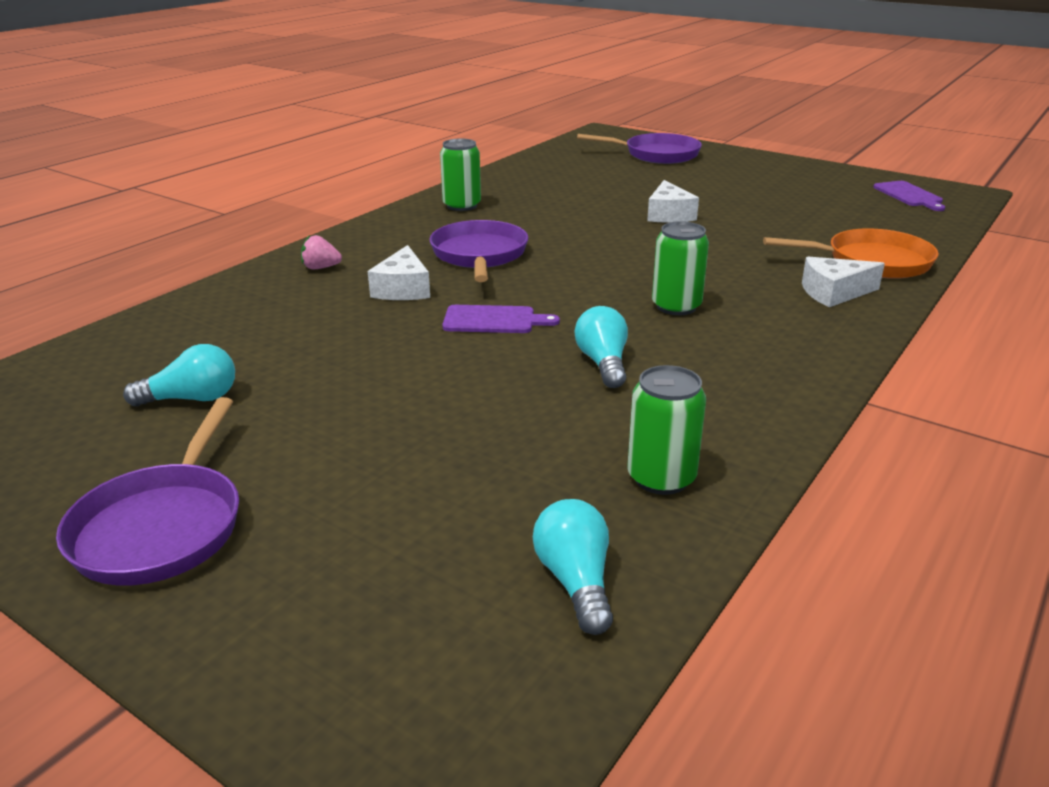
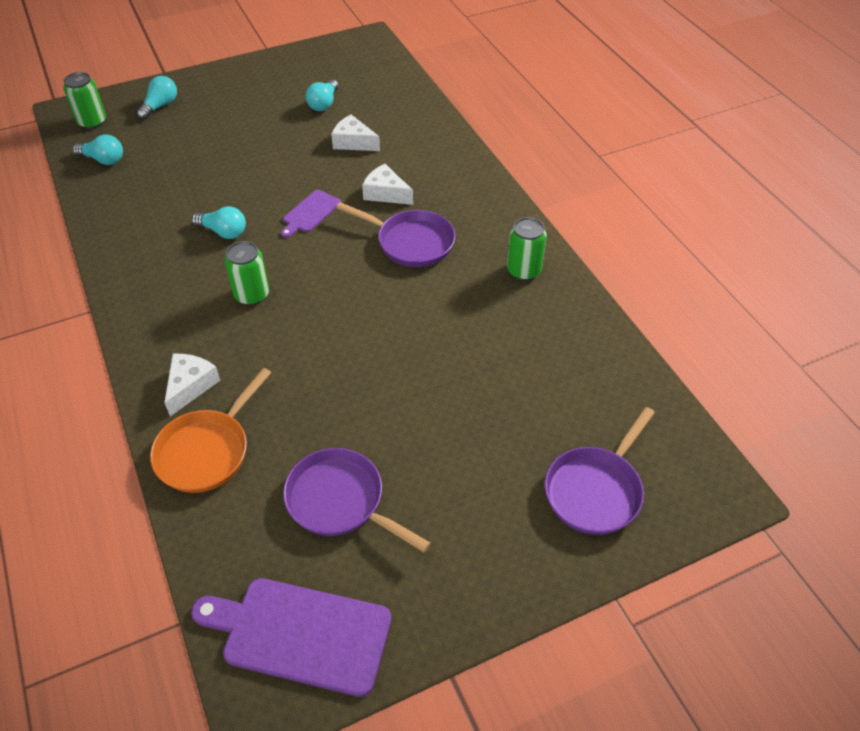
camera: 120 degrees right, 20 degrees up
(162, 526) = (236, 86): purple pan -> purple pan (340, 501)
(309, 607) = (160, 106): none -> turquoise light bulb
(321, 268) = (448, 171): pink strawberry -> none
(661, 478) = (124, 205): green can -> green can (92, 122)
(668, 214) = (406, 387): white cheese -> white cheese (353, 142)
(909, 195) = (300, 634): purple cutting board -> purple cutting board, size x1.84

